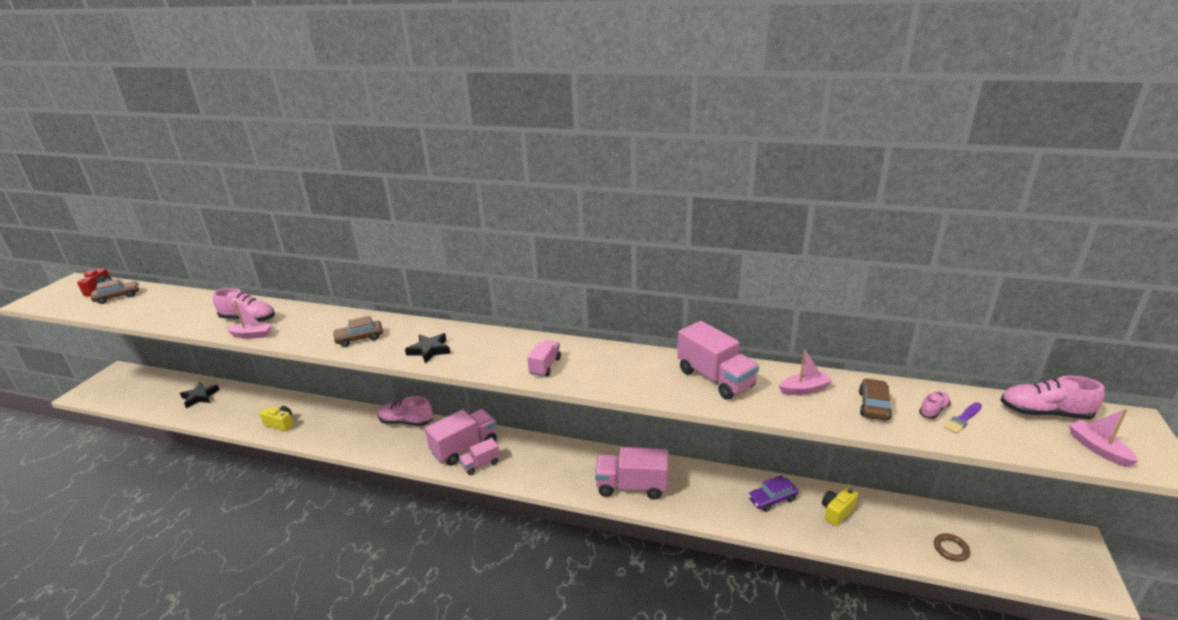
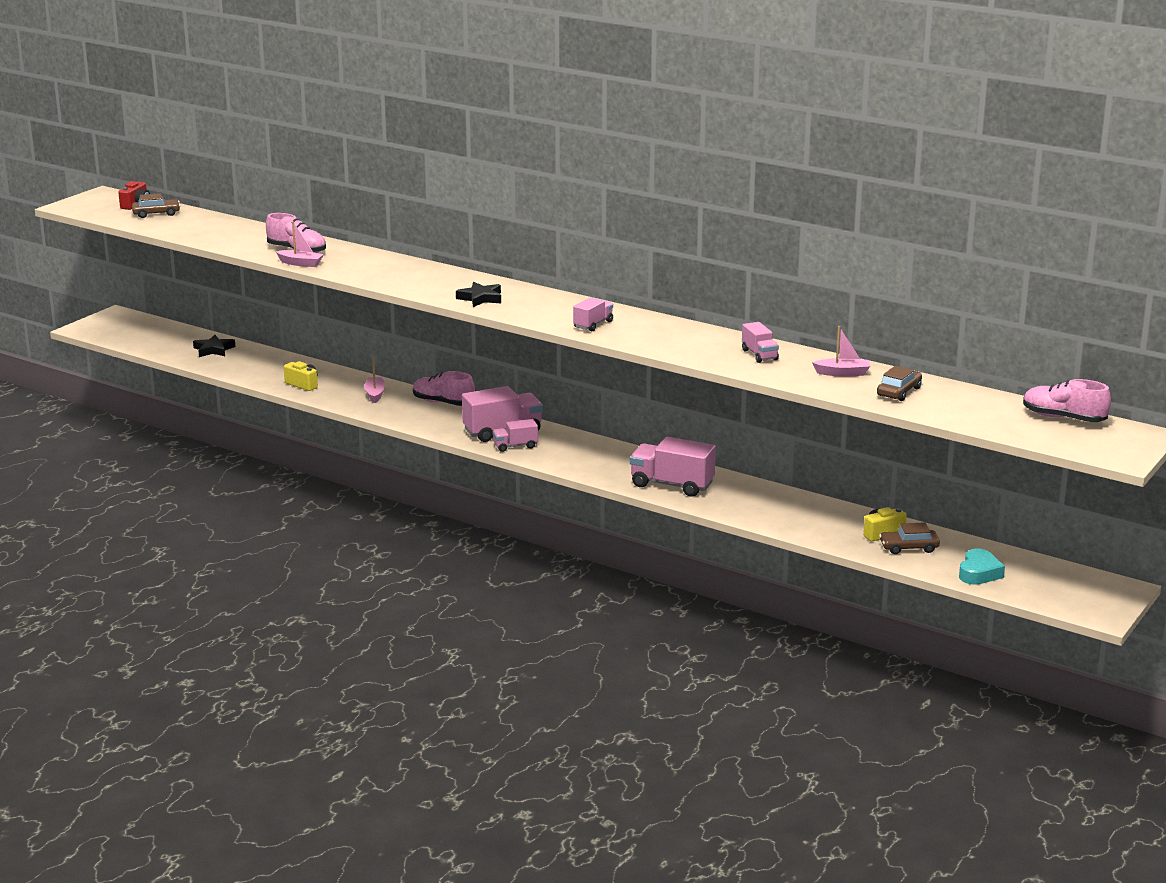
camera: 15 degrees right, 5 degrees down
(359, 338) = (411, 280): brown car -> brown car (909, 547)
(715, 378) = (759, 355): pink truck -> pink truck, size x0.56
(772, 499) = (819, 515): purple car -> none
(933, 410) = (954, 402): pink shoe -> none
(951, 549) = (979, 573): brown ring -> turquoise heart
(963, 419) = (976, 410): purple brush -> none
(1097, 448) = (1079, 442): pink boat -> pink boat (375, 394)

